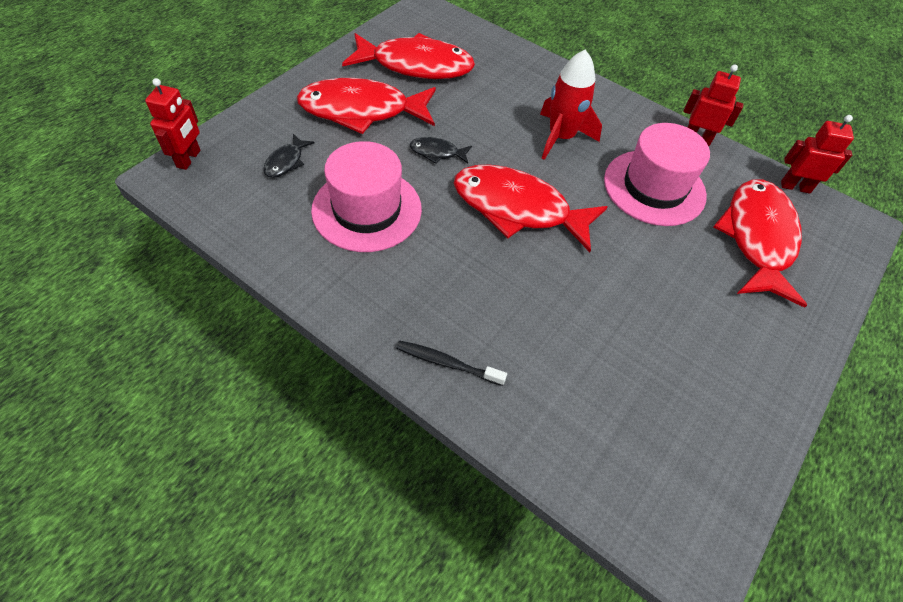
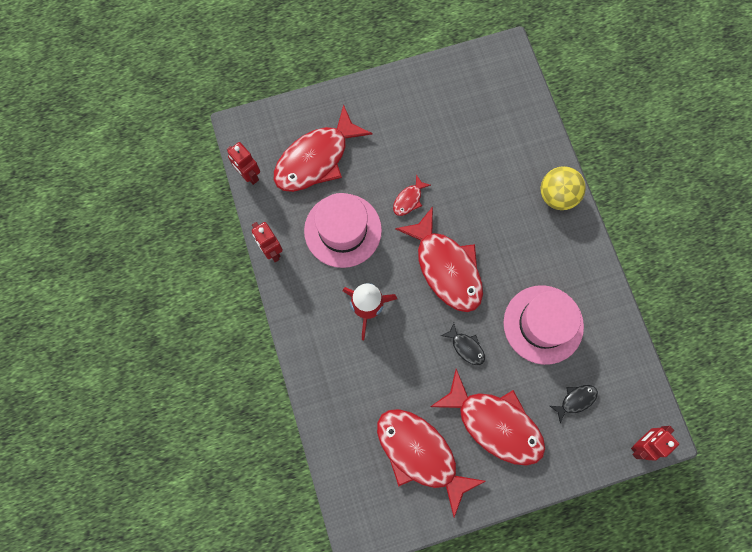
camera: 140 degrees left, 20 degrees up
(447, 363) = (557, 196): black toothbrush -> yellow ball
(621, 253) = (409, 199): none -> red fish

